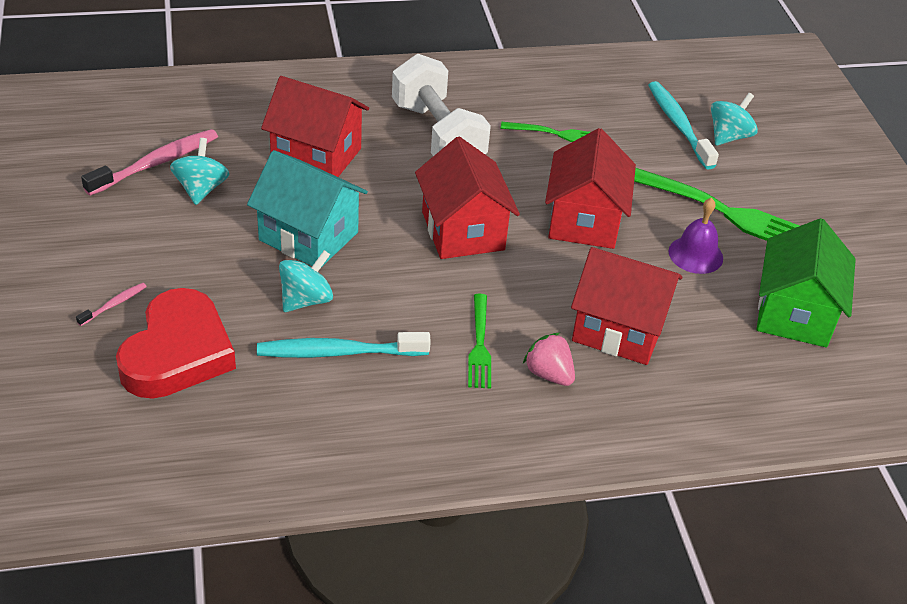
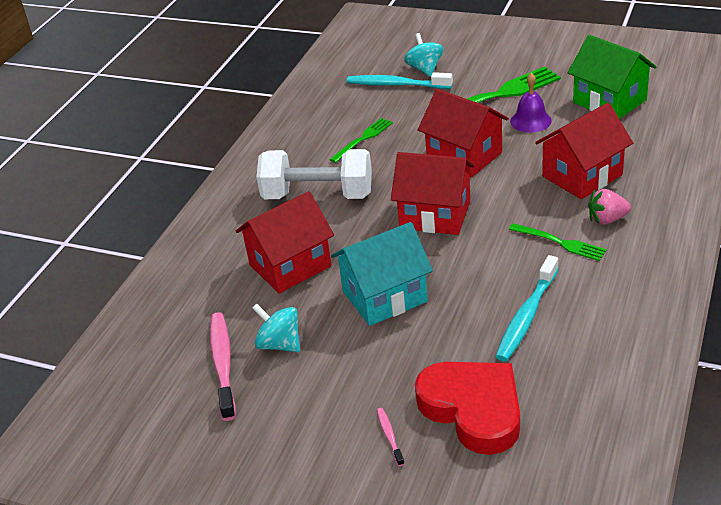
camera: 50 degrees left, 5 degrees down
(306, 300) = (457, 318): turquoise spinning top -> none

